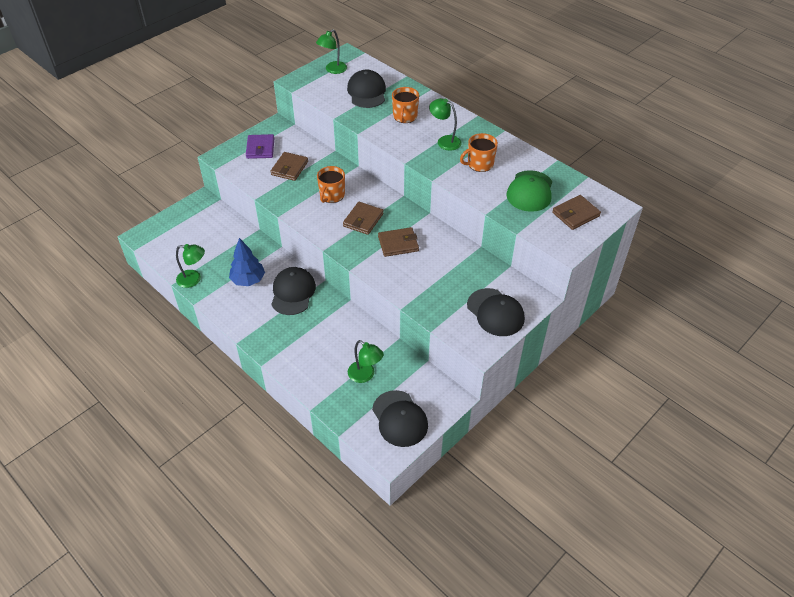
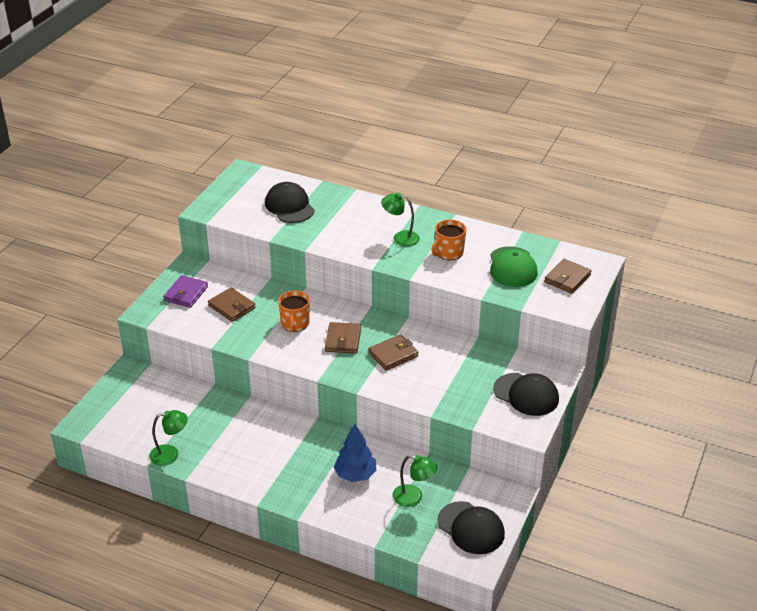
camera: 20 degrees left, 10 degrees down
(248, 280) = (233, 439): blue tree -> blue tree (355, 475)
(260, 148) = (186, 294): purple wallet -> purple wallet turned 45 degrees clockwise
(289, 168) = (232, 307): brown wallet -> brown wallet turned 45 degrees counterclockwise
(293, 292) = (291, 438): black cap -> none
(333, 70) = (238, 191): green lamp -> none
(405, 117) = (345, 222): orange mug -> none

